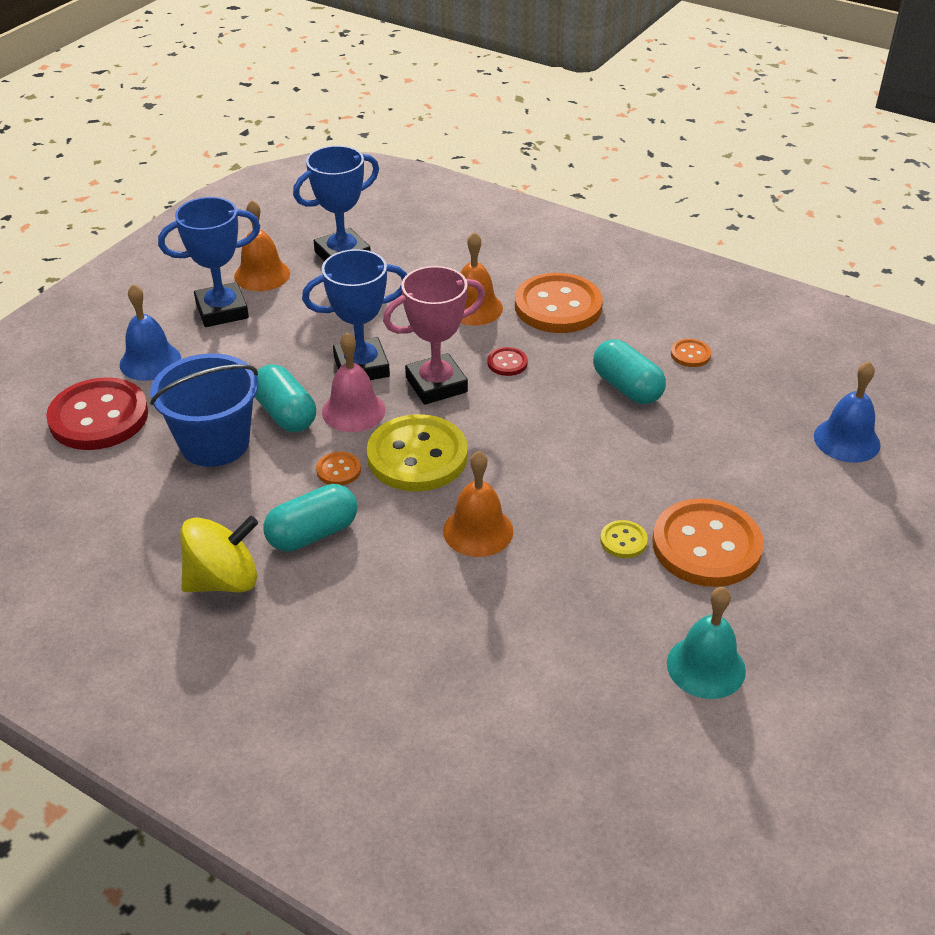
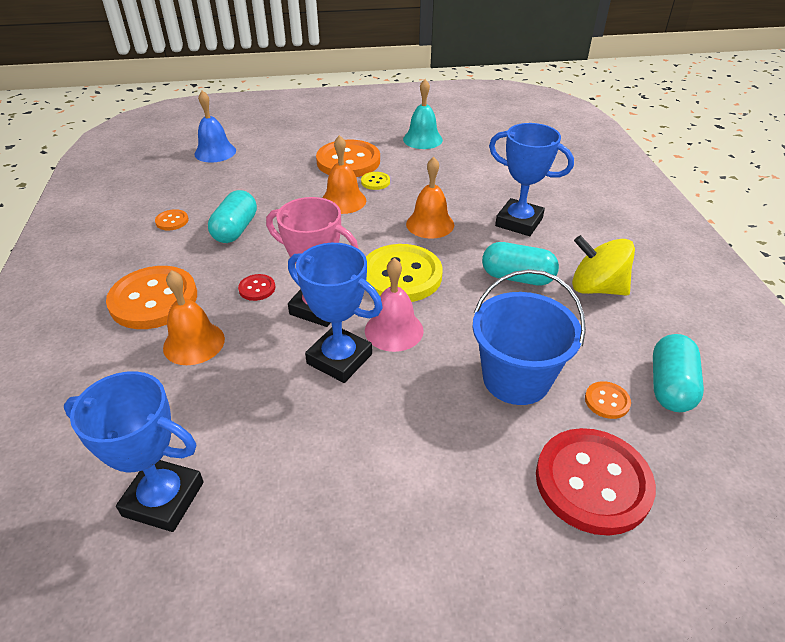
camera: 130 degrees left, 0 degrees up
(150, 361) = (491, 515): blue bell -> none
(222, 310) = (358, 527): blue trophy -> blue trophy (519, 222)
(262, 275) = (260, 547): orange bell -> orange bell (343, 201)
(285, 414) = (440, 363): turquoise capsule -> turquoise capsule (670, 386)
(338, 470) = (457, 300): orange button -> orange button (607, 401)

